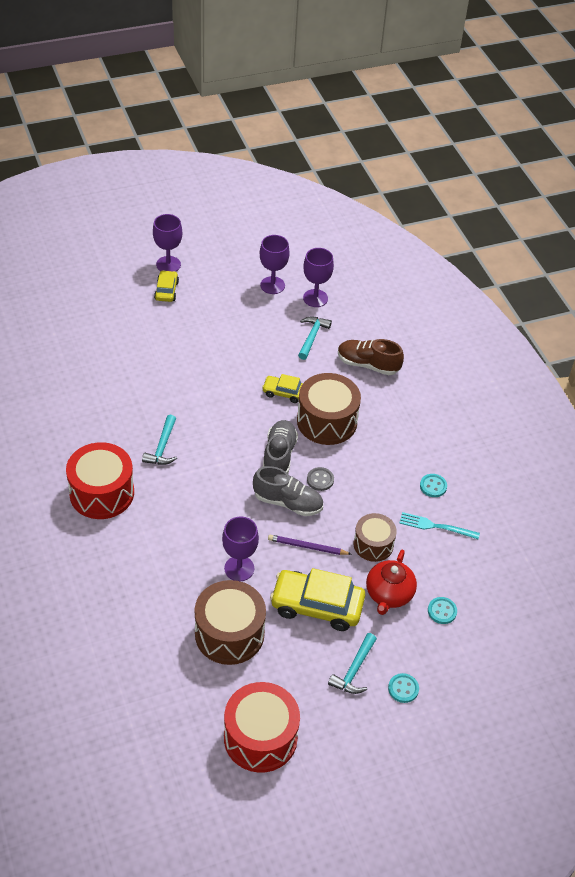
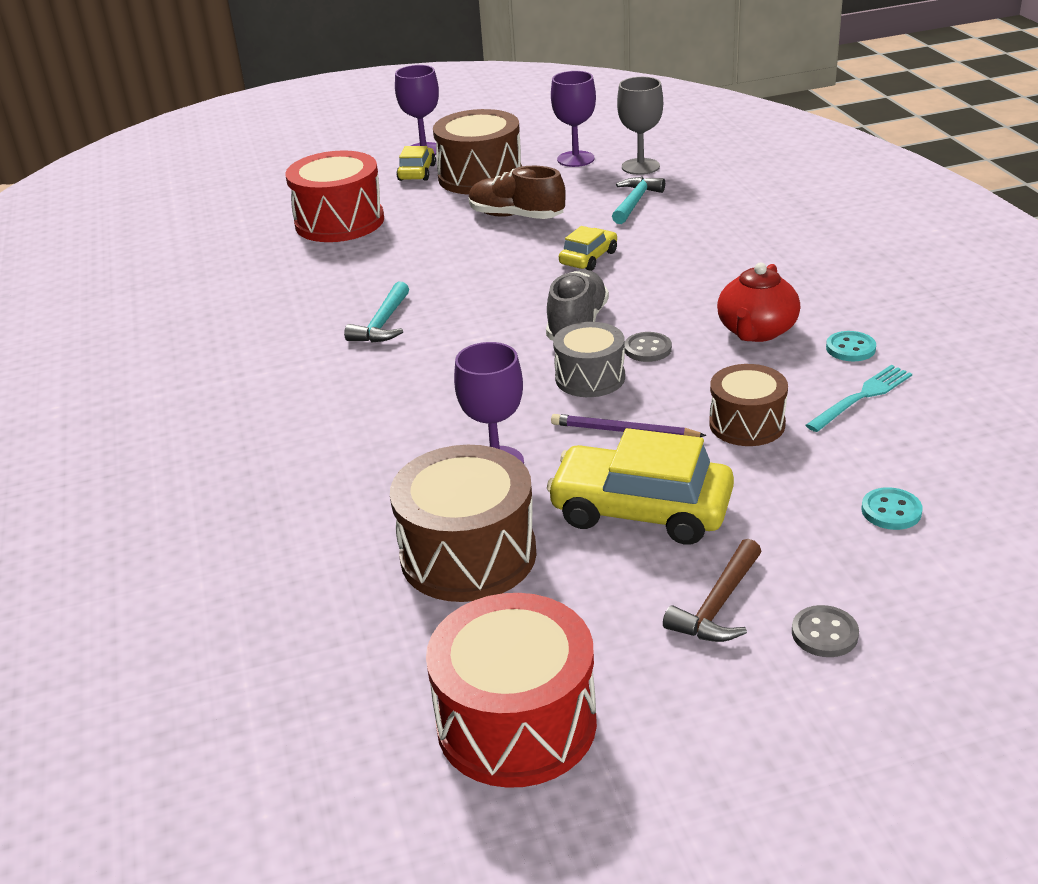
camera: 10 degrees right, 15 degrees down
(102, 493) = (271, 379): red drum -> red drum (339, 222)
(284, 392) = (588, 258): yellow car -> yellow car turned 105 degrees clockwise
(288, 502) = (590, 378): grey shoe -> grey drum
(315, 298) = (640, 167): purple goblet -> grey goblet
(327, 421) = (659, 284): brown drum -> brown drum (480, 176)
(354, 670) = (718, 605): turquoise hammer -> brown hammer
(368, 364) = (725, 224): brown shoe -> brown shoe (516, 216)
(389, 594) = (782, 490): red teapot -> red teapot (756, 331)
(403, 689) = (824, 633): turquoise button -> grey button
(435, 526) = (862, 397): turquoise fork -> turquoise fork turned 120 degrees clockwise

